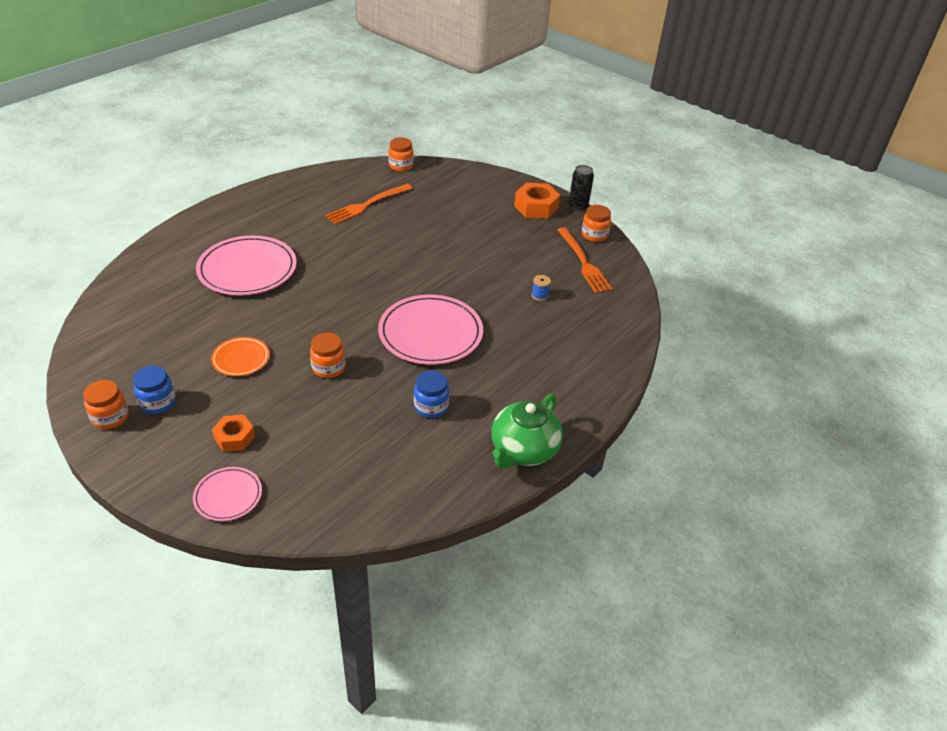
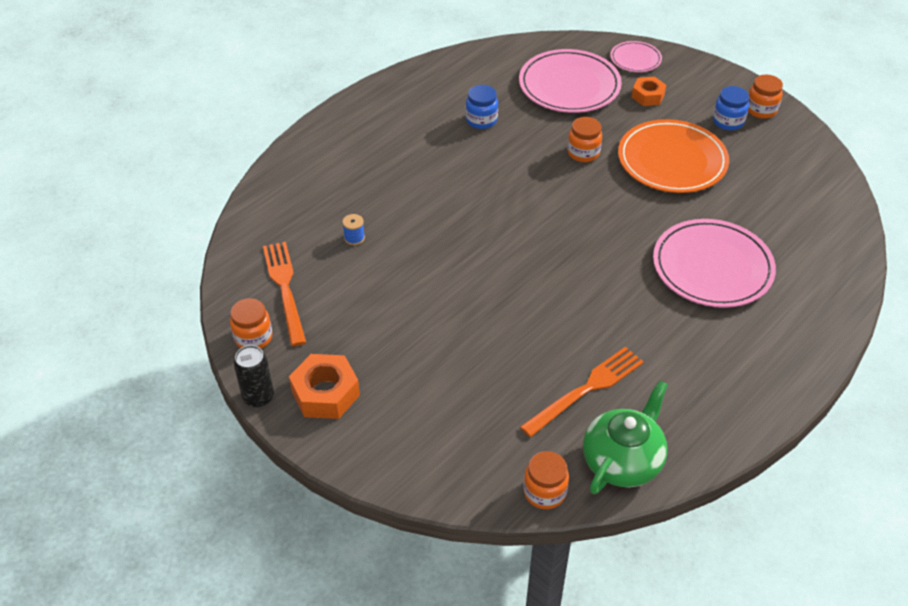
camera: 175 degrees left, 5 degrees up
(241, 359) = (672, 161): orange plate -> orange plate, size x1.93
(430, 333) = (484, 189): pink plate -> pink plate (569, 85)
(523, 450) = (402, 88): green teapot -> green teapot (623, 461)

